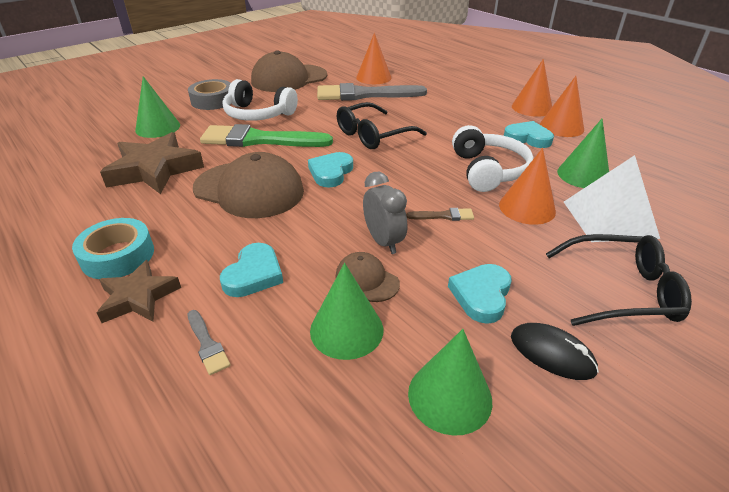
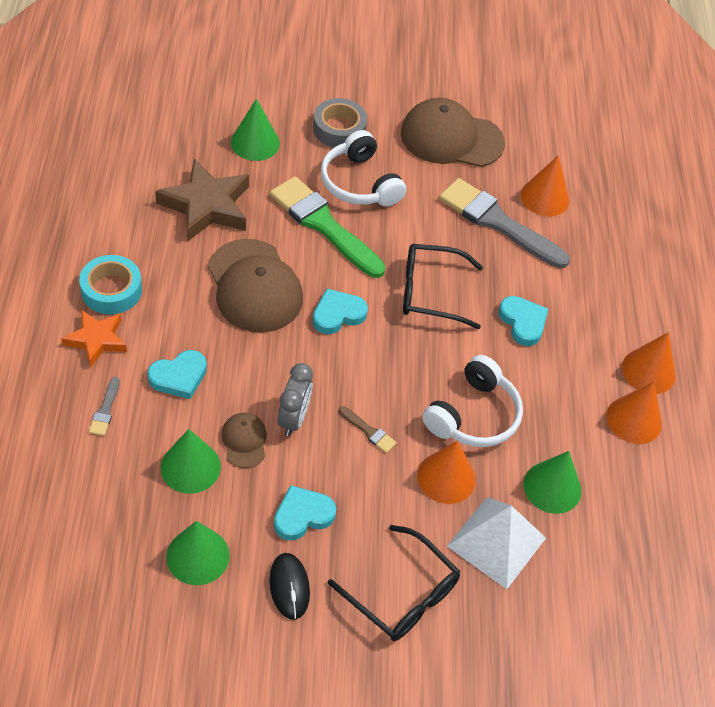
camera: 35 degrees right, 15 degrees up
(138, 297) = (96, 340): brown star -> orange star
(527, 138) = (573, 407): turquoise heart -> turquoise heart (523, 322)

